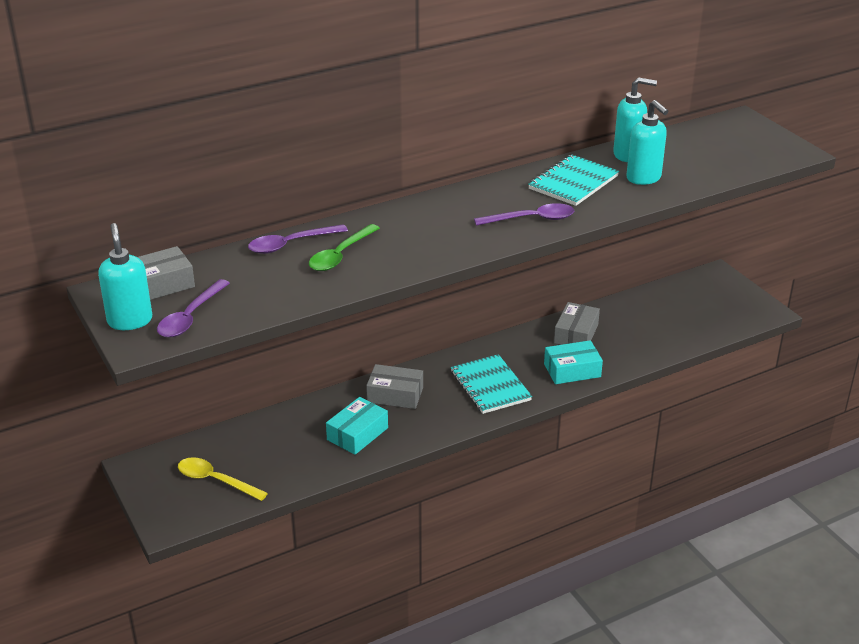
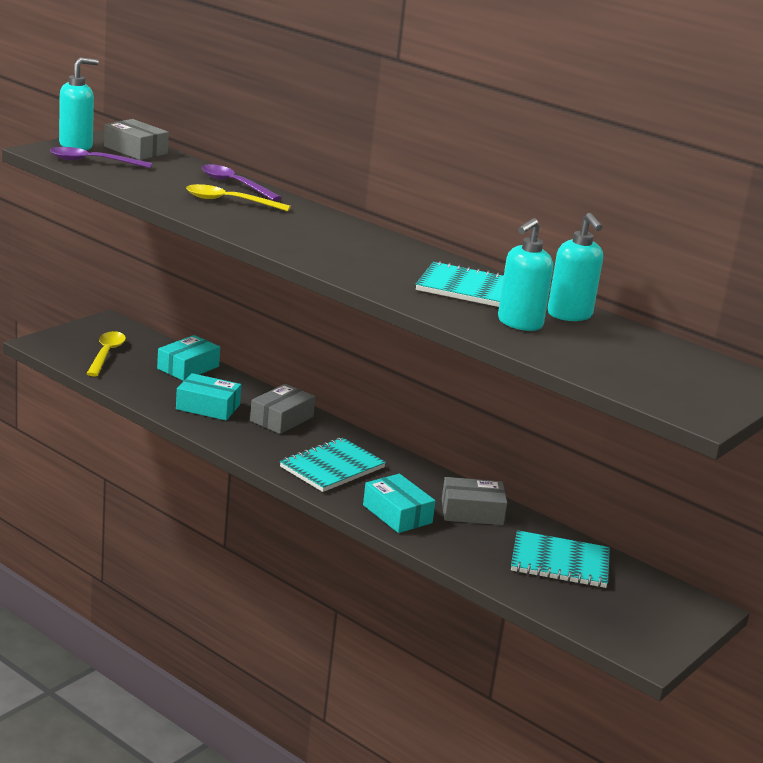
camera: 65 degrees right, 10 degrees down
(269, 431) = (188, 367): none -> turquoise box
(340, 255) = (229, 201): green spoon -> yellow spoon
(395, 395) = (281, 419): grey box -> grey box turned 45 degrees clockwise
(532, 219) = (367, 271): purple spoon -> none
(652, 314) = (560, 562): none -> turquoise notebook

